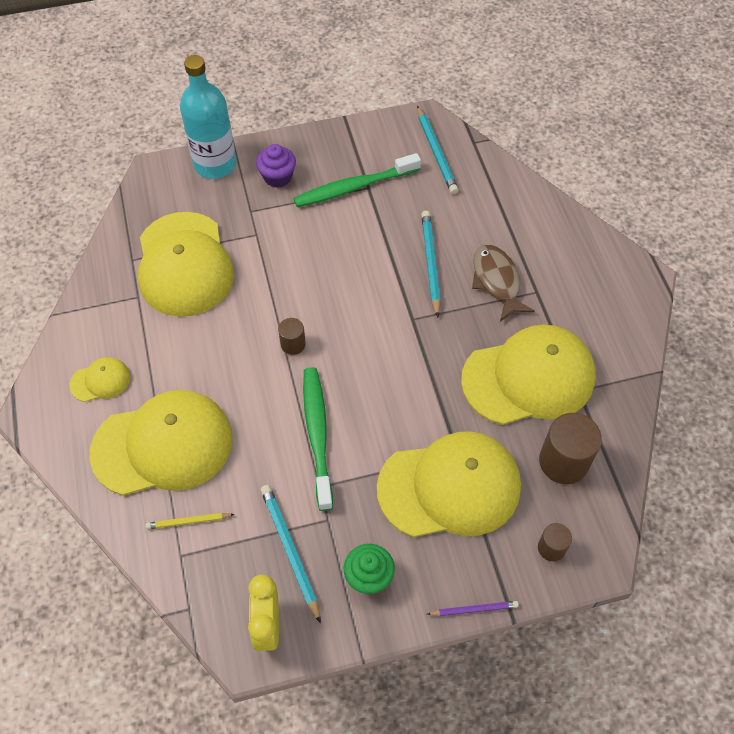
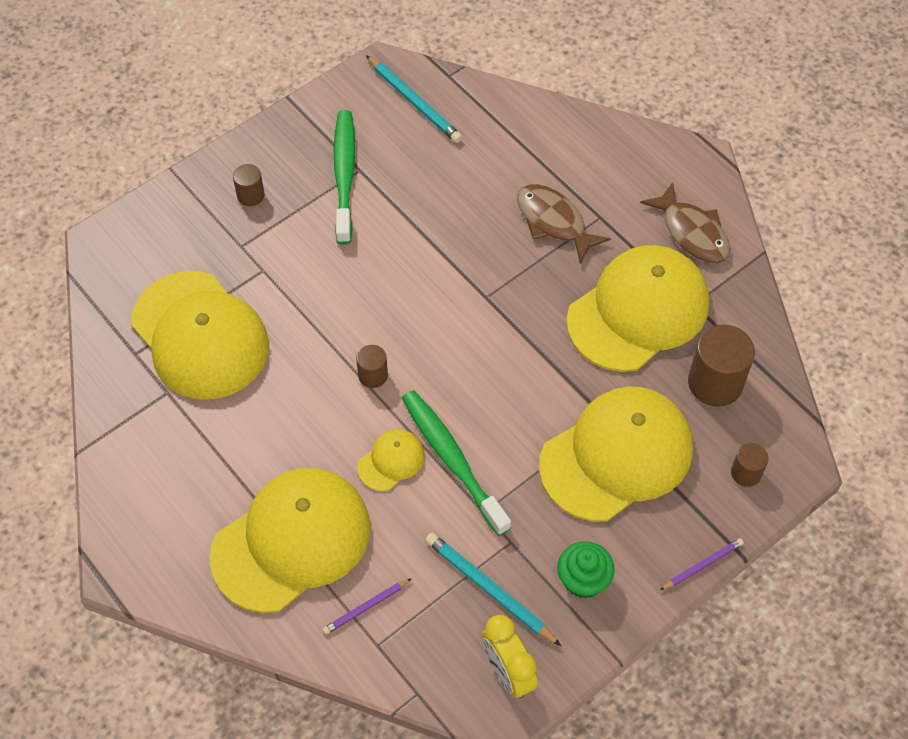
camera: 25 degrees left, 0 degrees up
(100, 381) = (180, 502): yellow cap -> yellow cap (391, 461)
(188, 521) = (366, 607): yellow pencil -> purple pencil
(215, 164) = (169, 207): turquoise bottle -> none
(277, 177) = (250, 195): purple cupcake -> brown cylinder
(354, 187) = (344, 175): green toothbrush -> green toothbrush turned 135 degrees clockwise
(430, 263) = (474, 229): turquoise pencil -> none
(606, 332) = (692, 232): none -> brown fish

